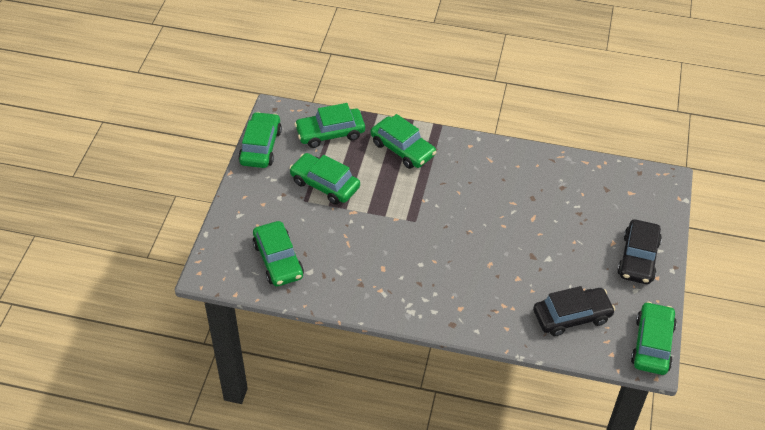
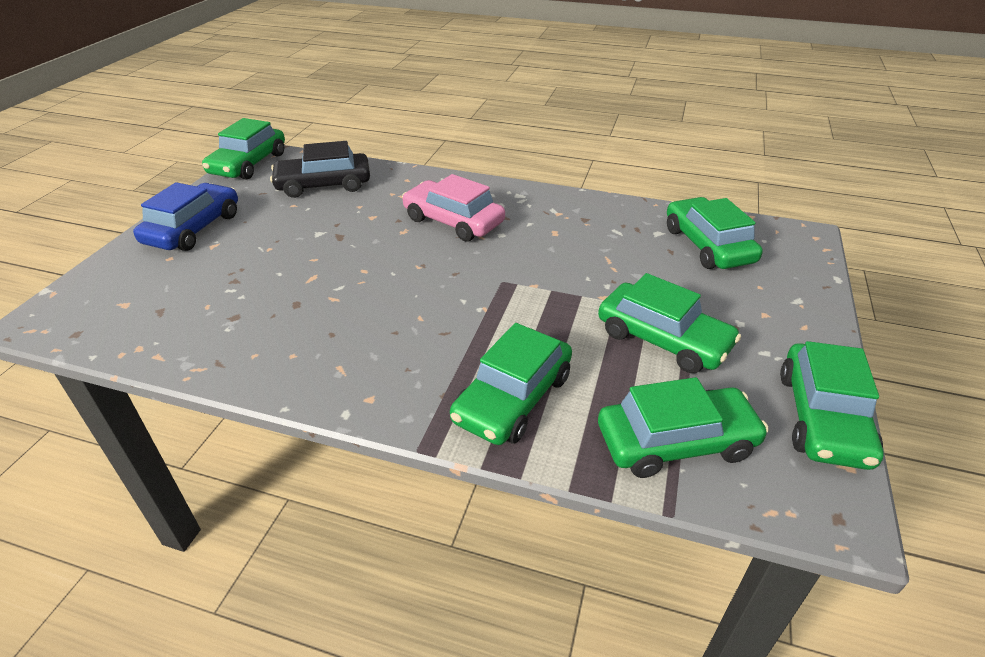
camera: 175 degrees left, 10 degrees down
(402, 149) = (513, 398): green car -> green car turned 105 degrees counterclockwise
(457, 276) = (453, 221): none -> pink car
(638, 258) = (193, 228): black car -> blue car

